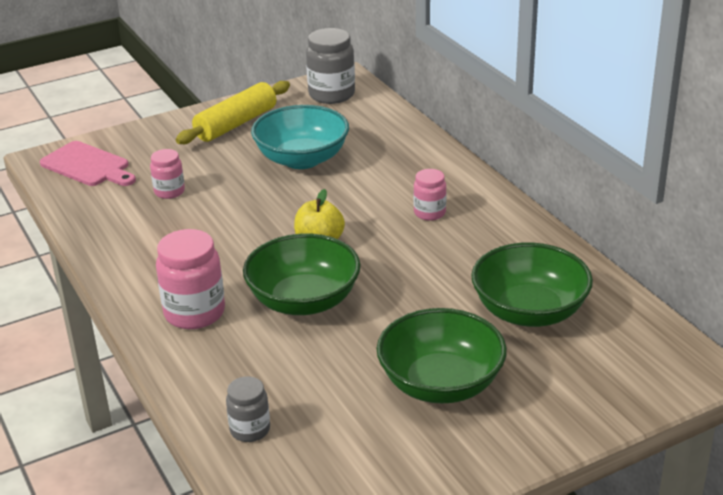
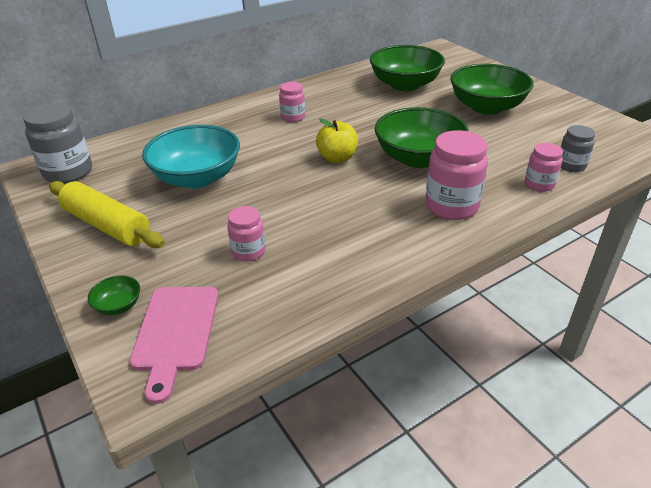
camera: 95 degrees left, 5 degrees up
(88, 166) = (175, 333): pink cutting board -> pink cutting board turned 150 degrees clockwise
(129, 141) = (118, 305): none -> green bowl
(214, 389) = (539, 184): none -> pink jar

